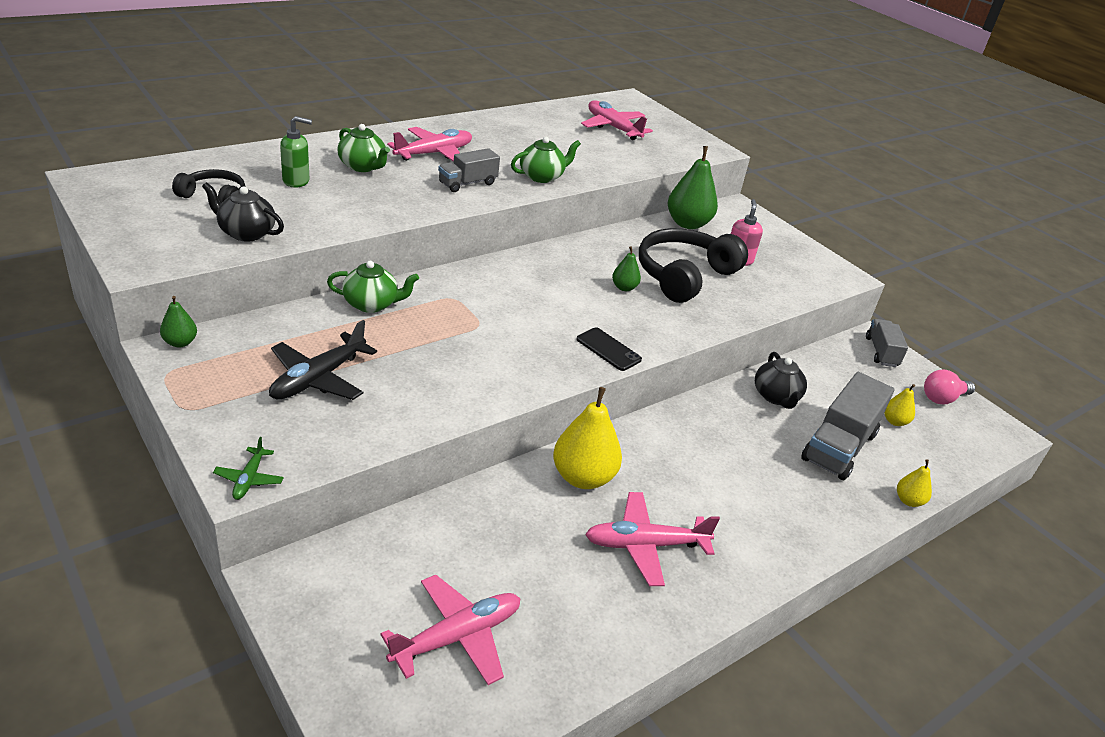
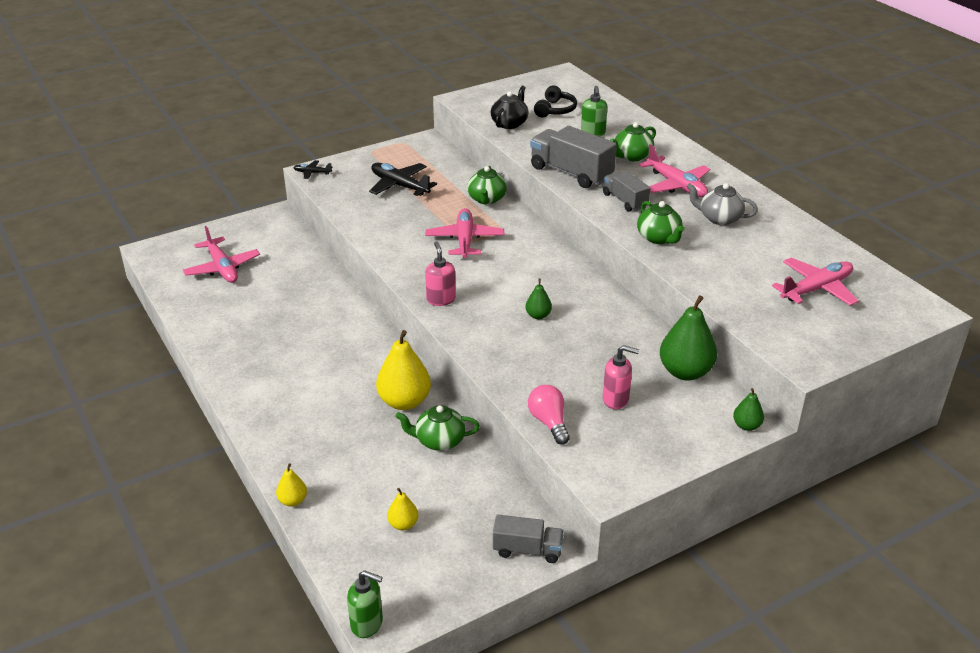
camera: 100 degrees right, 0 degrees up
(180, 342) = (433, 143): green pear -> green pear (746, 426)
(249, 479) = (312, 173): green plane -> black plane
(501, 144) = (719, 218): none -> grey teapot
(583, 477) = (341, 319): yellow pear -> yellow pear (404, 402)
(608, 349) = (441, 299): black phone -> pink soap dispenser
(645, 545) = (273, 341): pink plane -> pink plane (465, 240)
(684, 276) = (570, 355): black headphones -> none
(776, 397) = (439, 441): black teapot -> green teapot
(839, 447) = (367, 470): grey truck -> grey truck (571, 173)
(943, 398) = (443, 583): pink light bulb -> pink light bulb (549, 422)
(1011, 442) = (367, 624): none -> green soap dispenser

